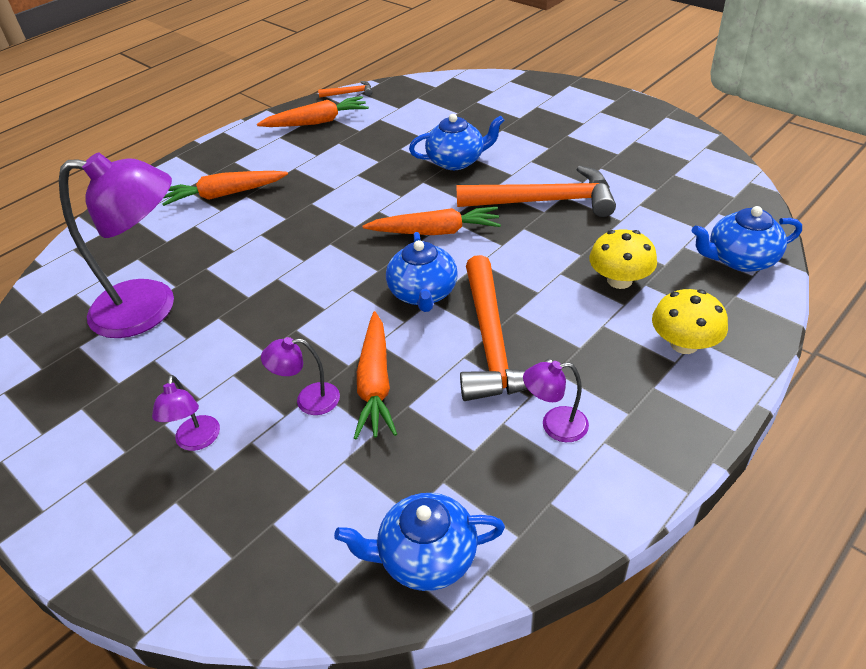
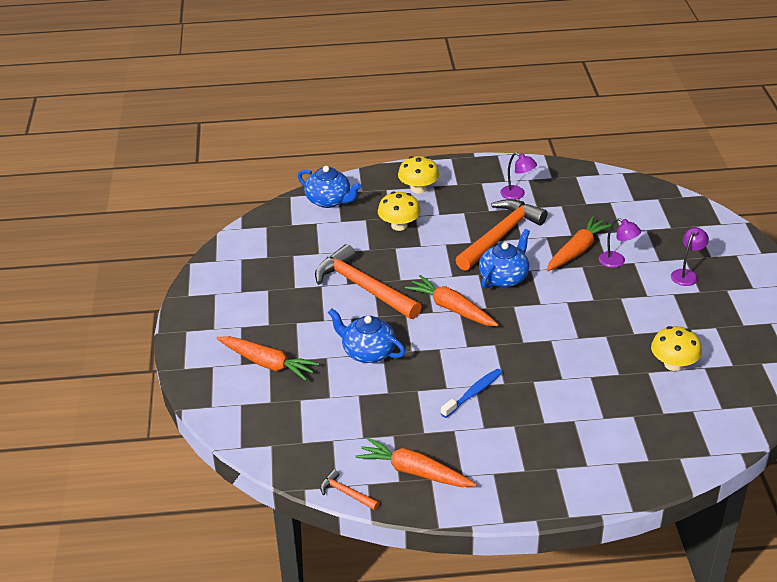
camera: 140 degrees left, 5 degrees down
(151, 308) = (673, 364): purple lamp -> yellow mushroom
(224, 195) = (560, 434): orange carrot -> orange carrot (267, 363)
(329, 182) = (473, 393): none -> blue toothbrush
(426, 557) = (617, 188): blue teapot -> none

